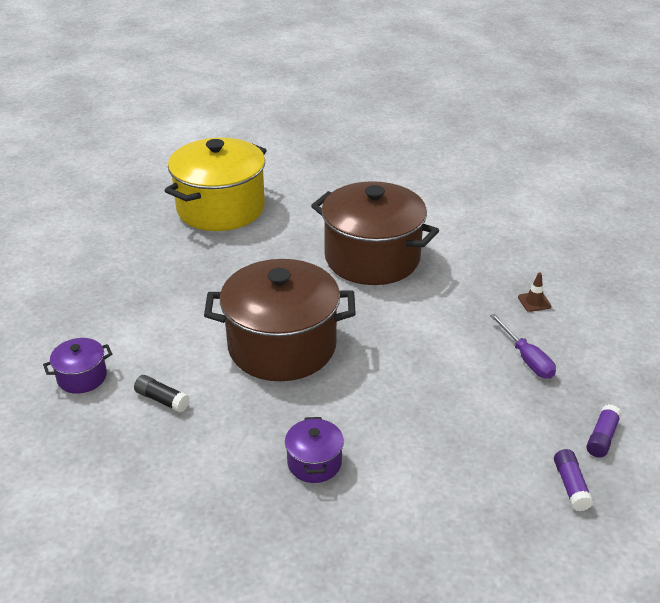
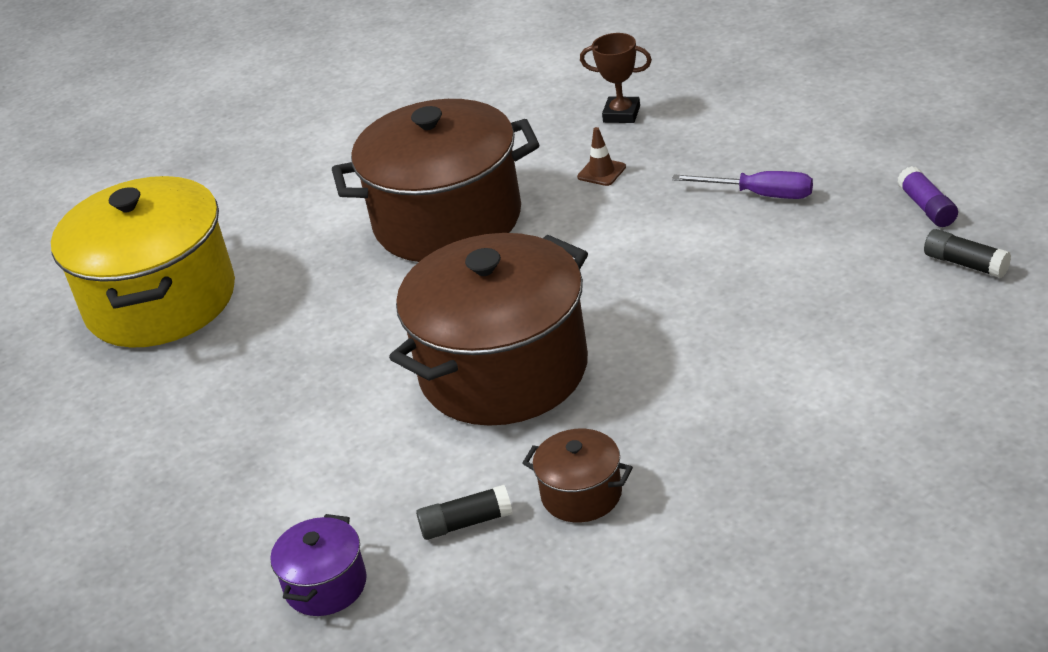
camera: 40 degrees left, 0 degrees up
(218, 430) = (581, 494): none -> brown pot
(314, 463) = (727, 436): purple pot -> none
(528, 266) = (621, 114): none -> brown trophy
(534, 302) = (683, 141): brown traffic cone -> brown traffic cone (601, 172)
(571, 486) = (965, 264): purple glue stick -> black glue stick

